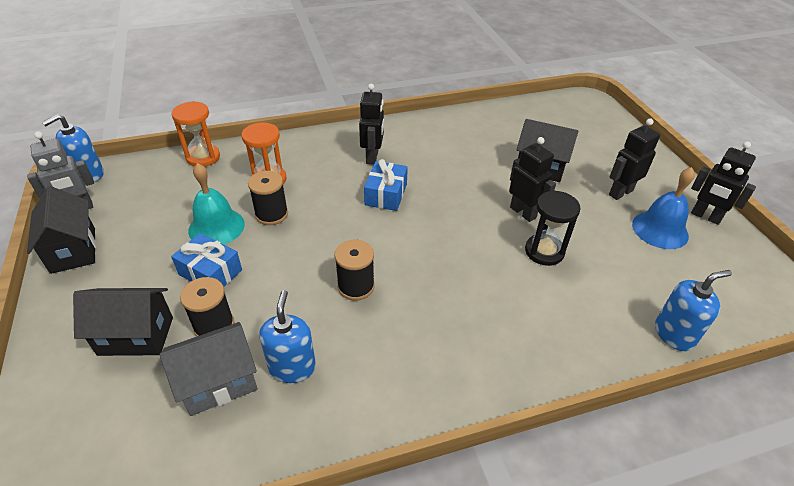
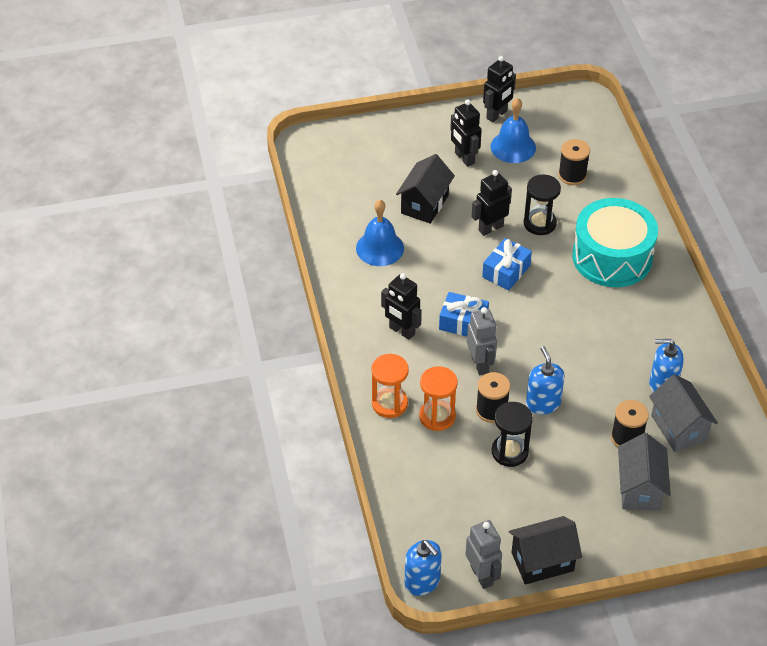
camera: 85 degrees left, 5 degrees up
(136, 336) = (640, 488): black house -> grey house
(203, 157) = (394, 479): orange hourglass -> orange hourglass (389, 404)
(210, 272) = (568, 448): blue gift -> blue gift (506, 271)
(216, 227) = (509, 452): turquoise bell -> black hourglass
(331, 206) = (480, 364): none -> grey robot
(356, 286) = (582, 347): black spool -> black spool (572, 175)
(372, 157) = (401, 331): black robot -> black robot turned 150 degrees counterclockwise
(473, 142) = (380, 248): none -> blue bell
(509, 319) = (612, 257): none -> turquoise drum
(674, 334) = (621, 171): blue soap dispenser -> blue soap dispenser (543, 403)

